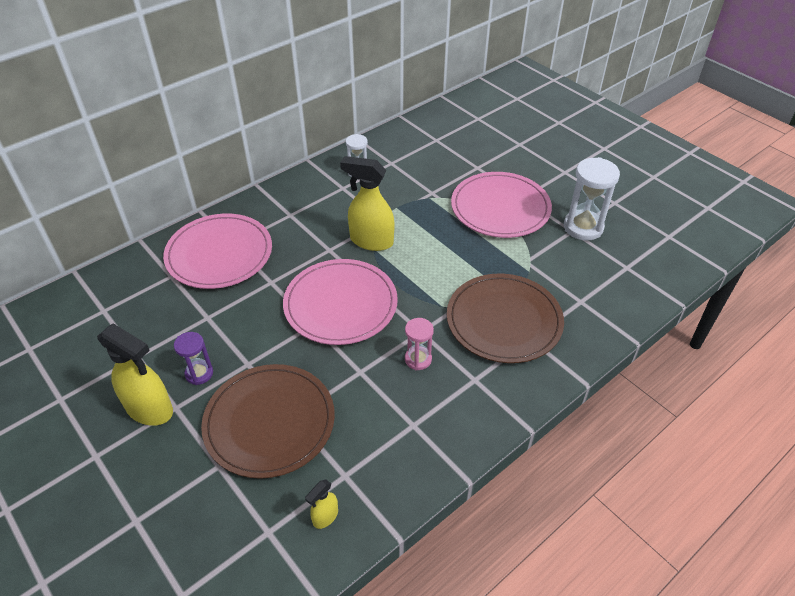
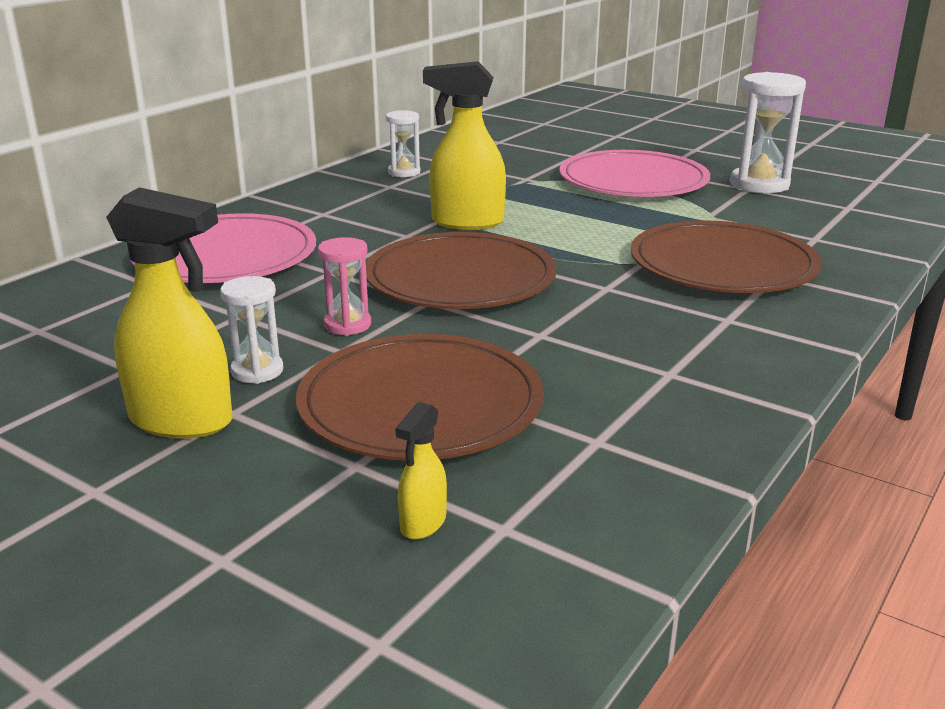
camera: 15 degrees left, 20 degrees down
(199, 373) = (257, 371): purple hourglass -> white hourglass
(325, 517) = (598, 492): yellow spray bottle -> yellow spray bottle (423, 524)
(340, 304) = (460, 278): pink plate -> brown plate
(418, 359) = (624, 312): pink hourglass -> pink hourglass (347, 325)

